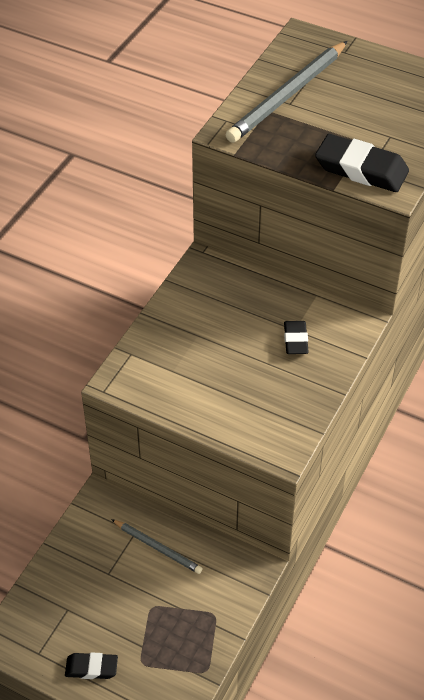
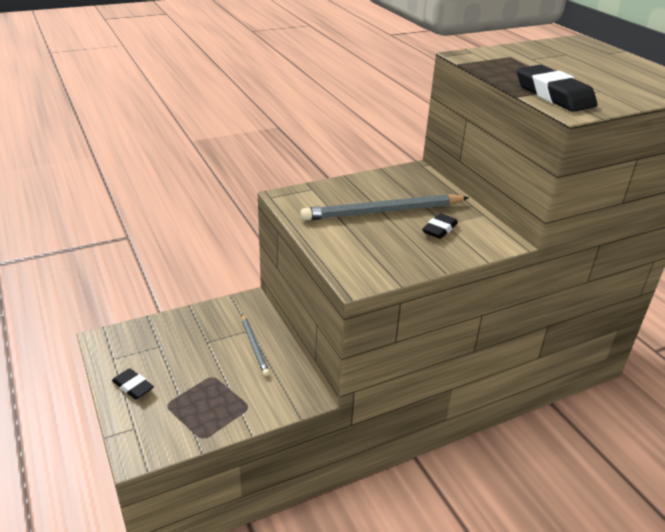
camera: 35 degrees right, 15 degrees down
(288, 95) = (535, 55): grey pencil -> grey pencil (383, 212)

